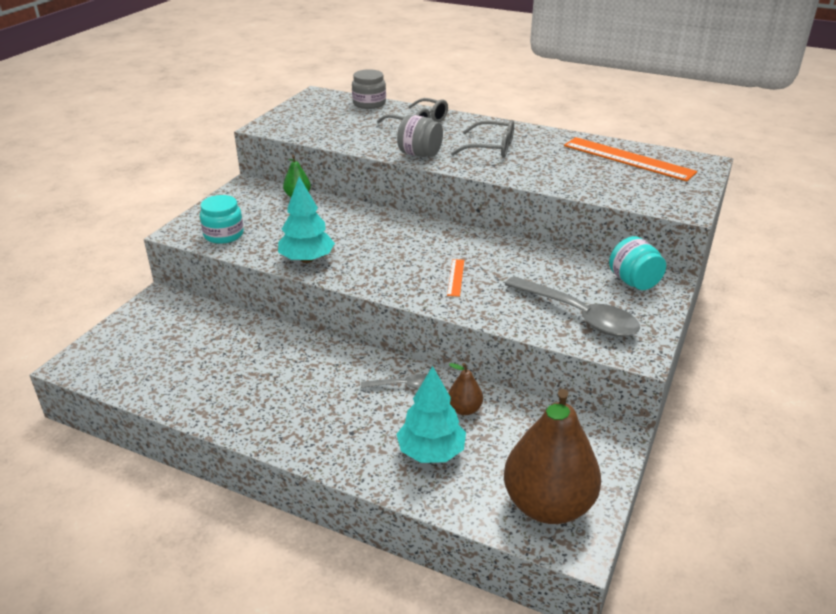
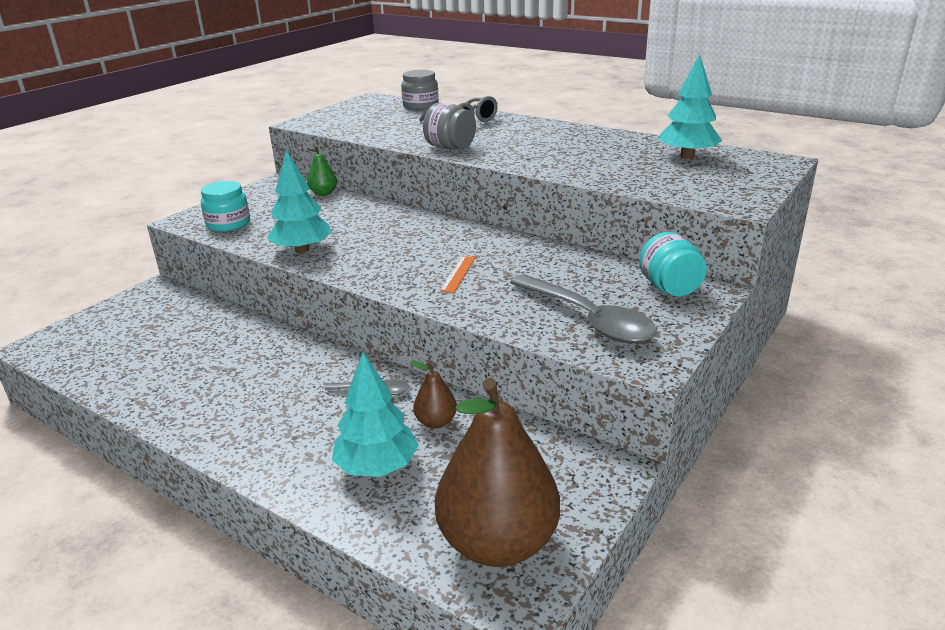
camera: 10 degrees right, 5 degrees down
(491, 148) = (532, 144): grey glasses -> none
(628, 159) = (687, 156): orange ruler -> turquoise tree

